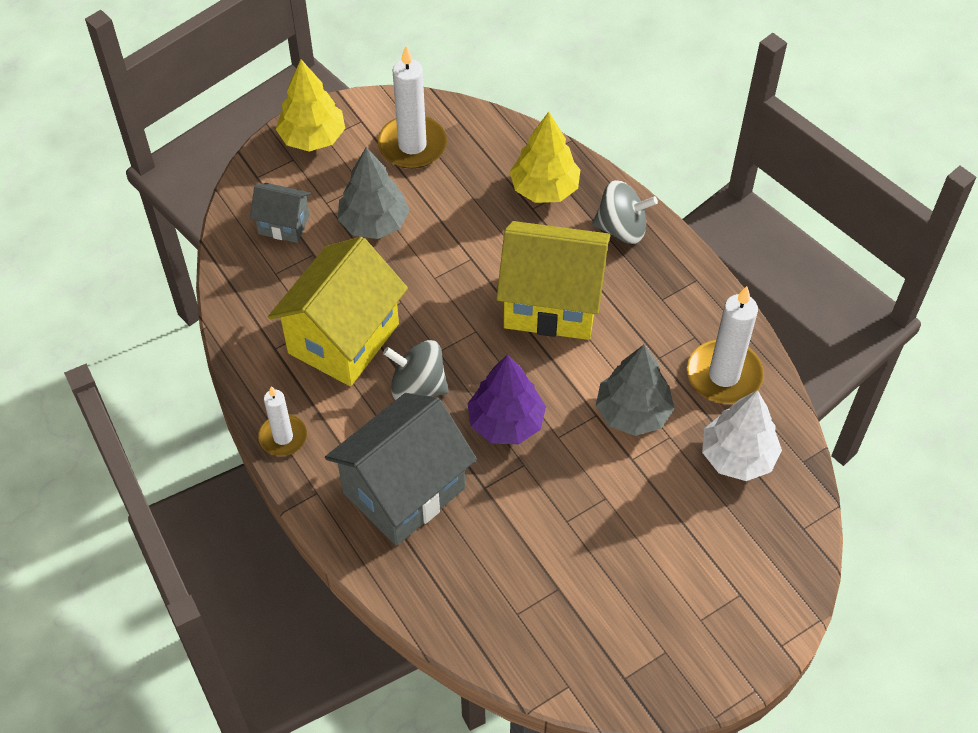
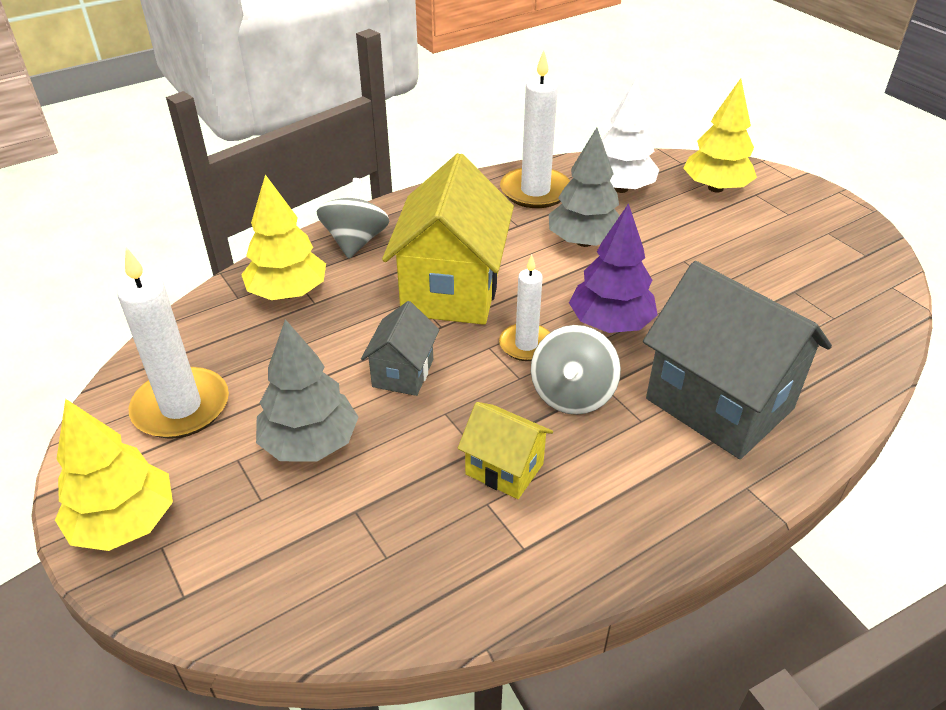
camera: 90 degrees left, 15 degrees down
(283, 437) = (672, 529): white candle -> white candle (526, 345)
(284, 224) = (293, 551): grey house -> grey house (403, 373)
(343, 338) = (504, 469): yellow house -> yellow house, size x0.50
(748, 554) = (715, 188): none -> yellow tree

